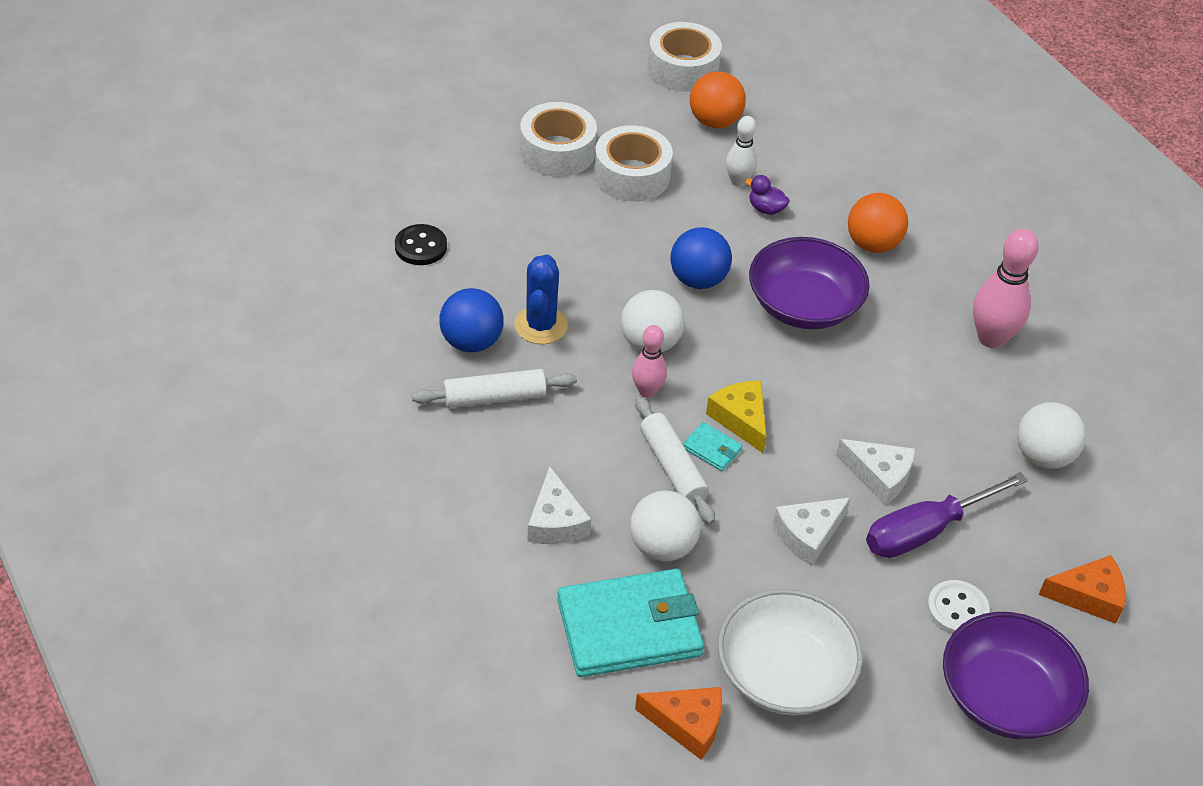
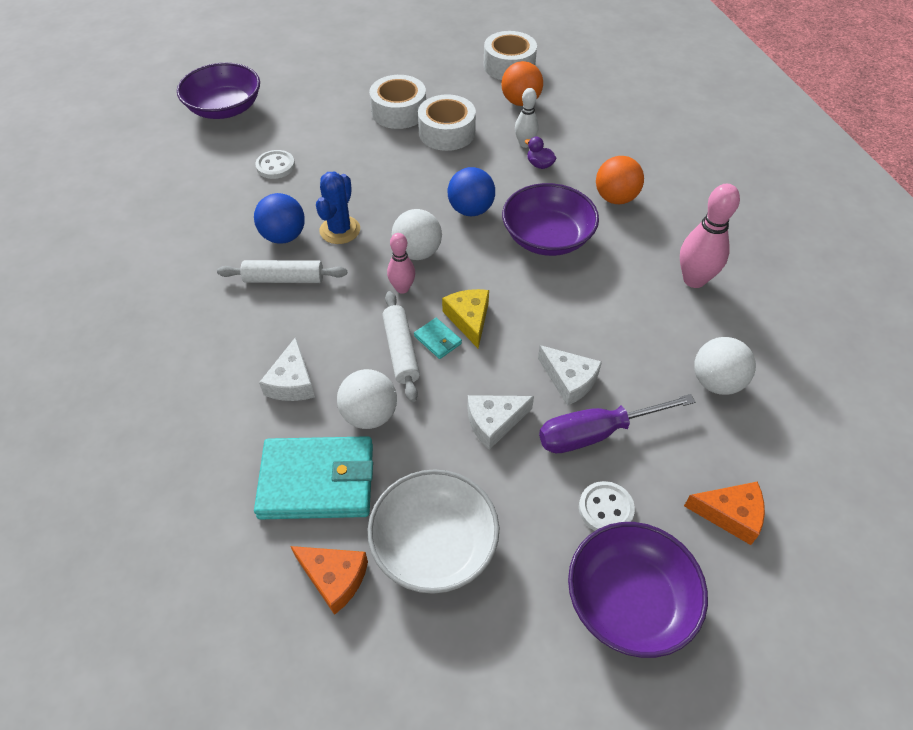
camera: 15 degrees right, 5 degrees up
(315, 170) = (225, 108): none -> purple bowl
(421, 247) = (275, 166): black button -> white button

